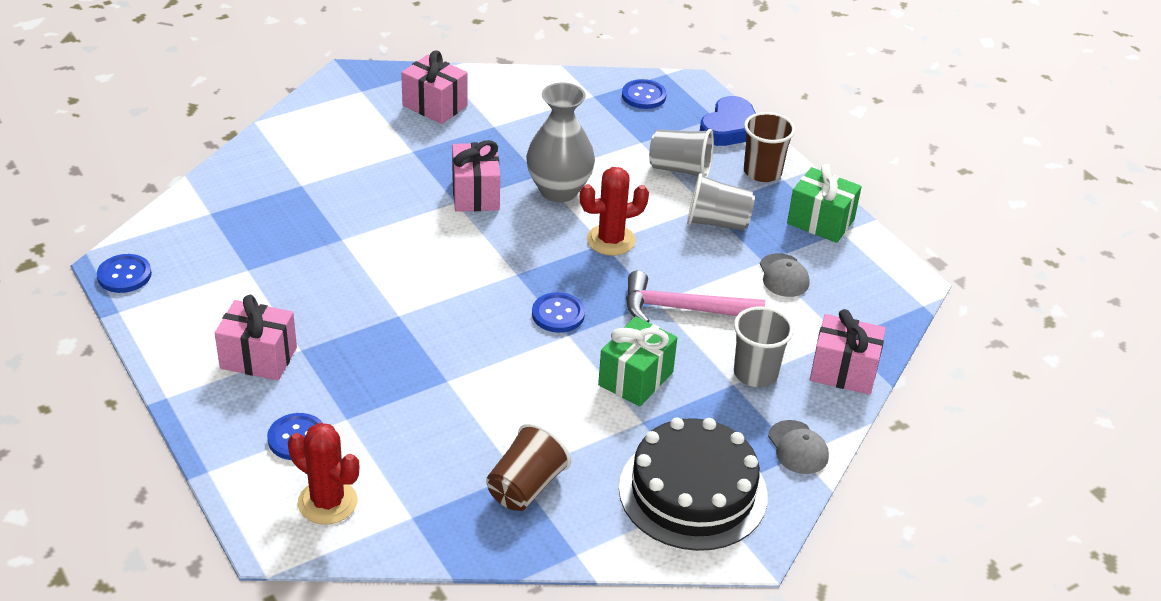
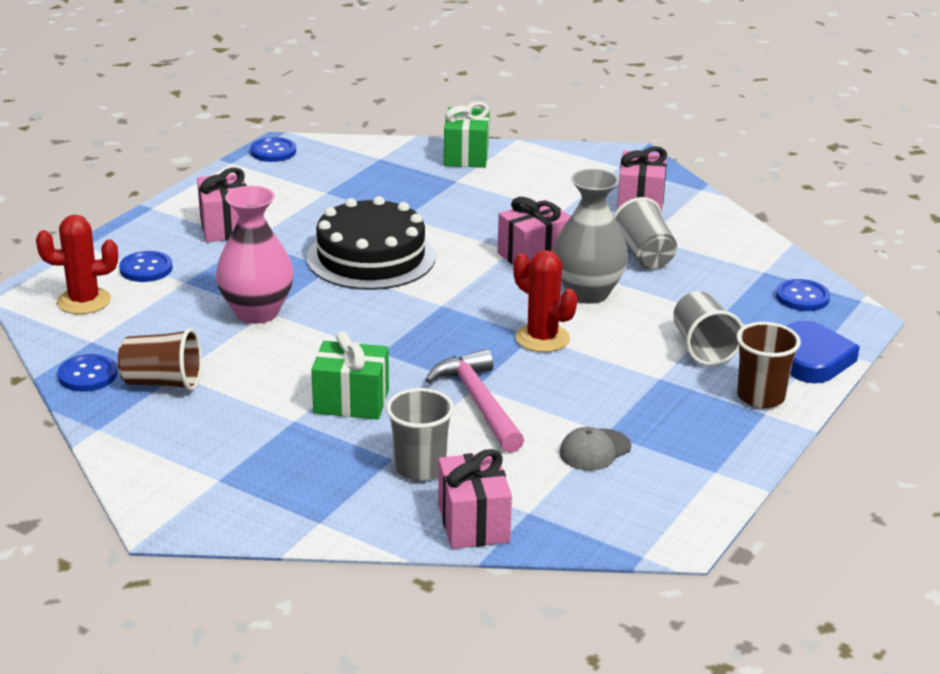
camera: 65 degrees right, 10 degrees down
(327, 502) = (84, 301): red cactus -> red cactus turned 75 degrees clockwise
(444, 388) = (257, 312): none -> pink vase
(558, 314) = (404, 339): blue button -> blue button (87, 375)
(693, 492) = (219, 471): black cake -> black cake (371, 257)
(717, 223) = (639, 390): grey cup -> grey cup (644, 256)
(730, 128) = (814, 359): blue heart -> blue heart turned 90 degrees counterclockwise
(798, 447) = (329, 519): grey cap -> none
(820, 222) = (716, 453): green gift -> green gift (466, 155)

